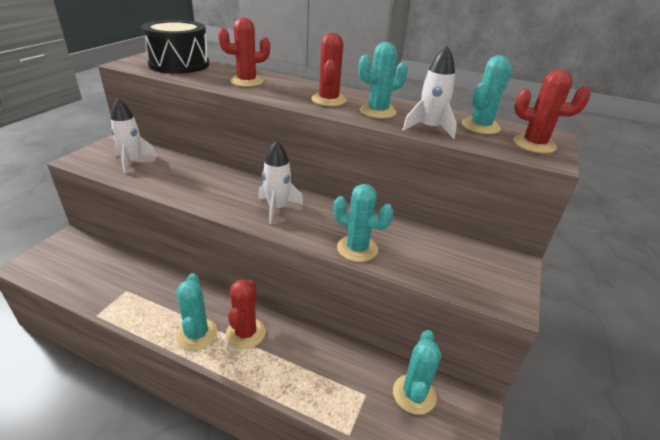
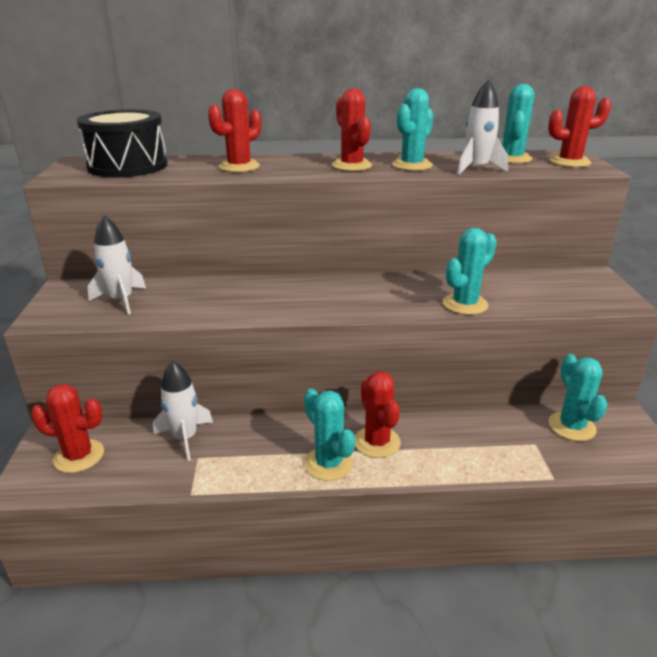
camera: 25 degrees left, 5 degrees down
(67, 259) = (79, 456): none -> red cactus
(277, 208) = (349, 295): white rocket -> white rocket (185, 438)
(357, 248) = (465, 304): turquoise cactus -> turquoise cactus turned 45 degrees counterclockwise

